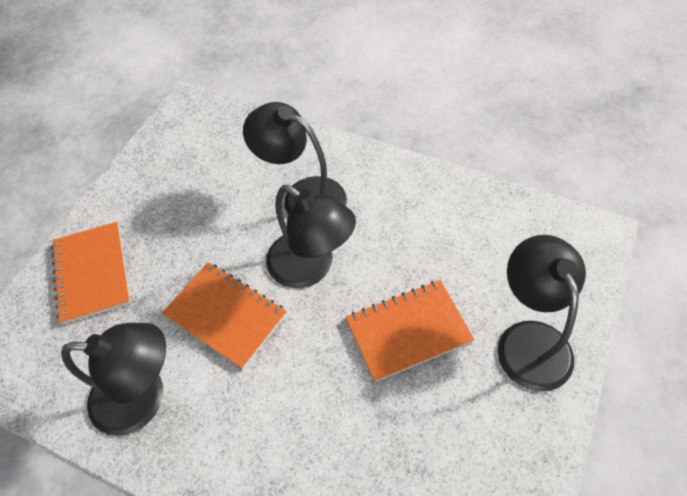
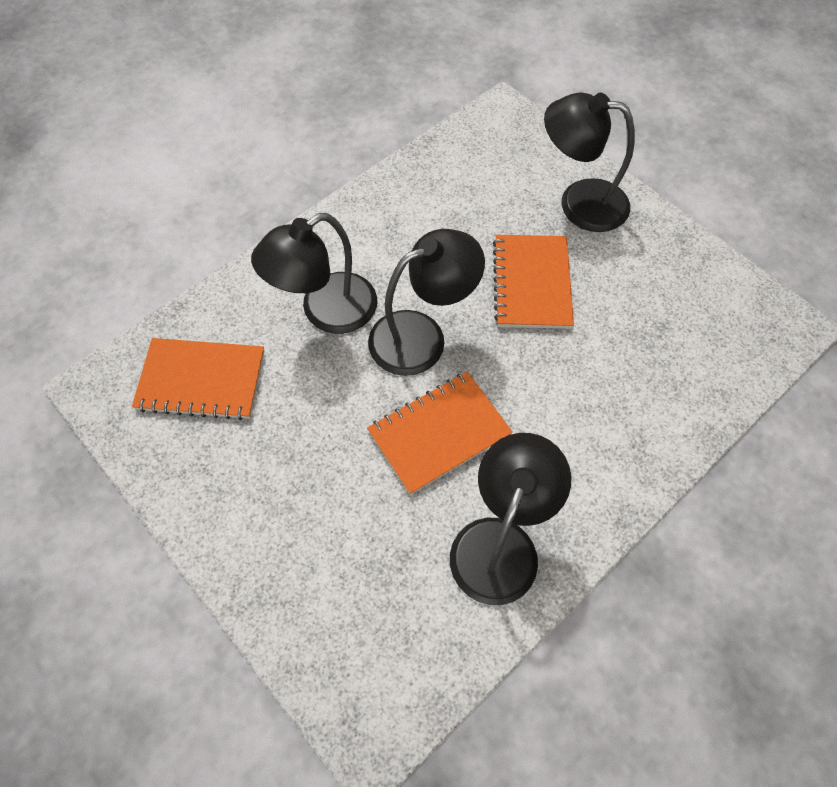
camera: 70 degrees left, 5 degrees up
(92, 273) = (306, 566): orange notebook -> orange notebook (201, 380)

